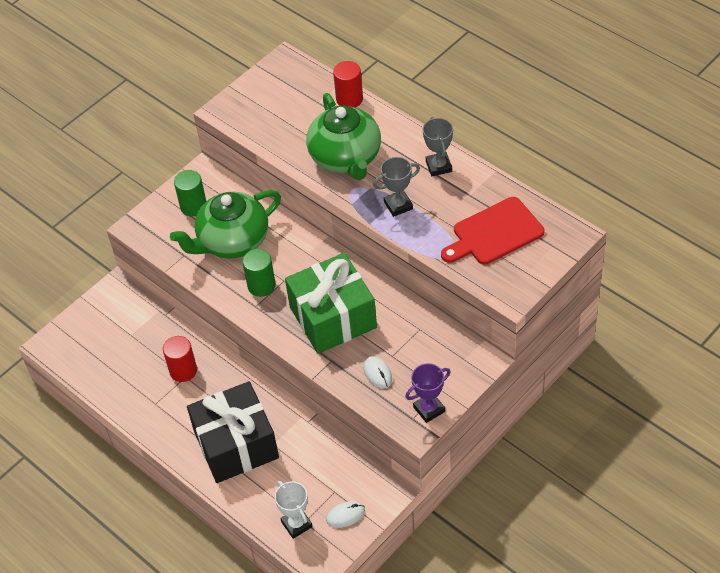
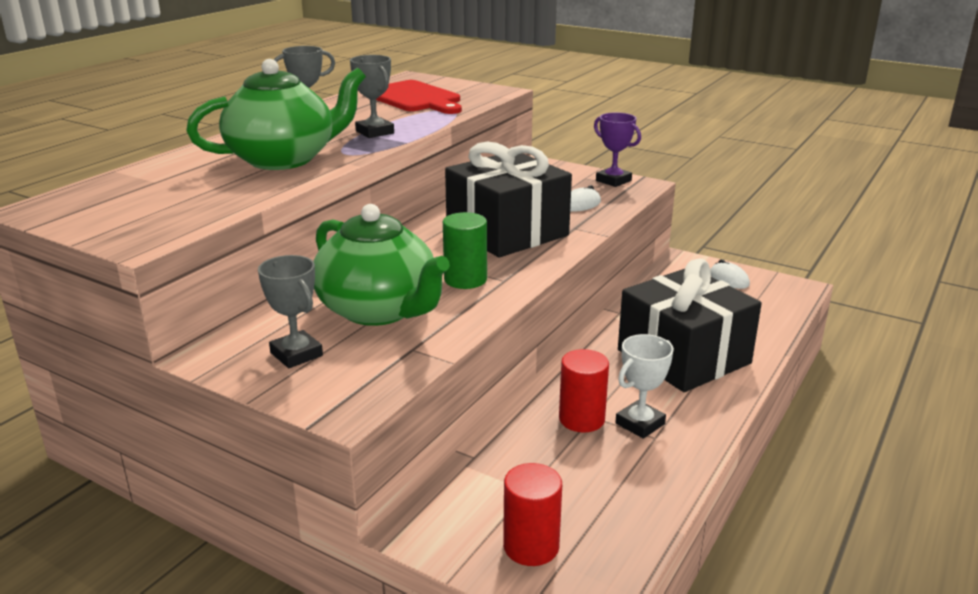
camera: 105 degrees left, 25 degrees down
(193, 206) = (296, 354): green cylinder -> grey trophy
(296, 524) = (763, 305): white trophy -> white trophy (640, 424)
(333, 317) = (507, 232): green gift -> black gift
(349, 99) = (160, 165): red cylinder -> red cylinder (531, 546)

